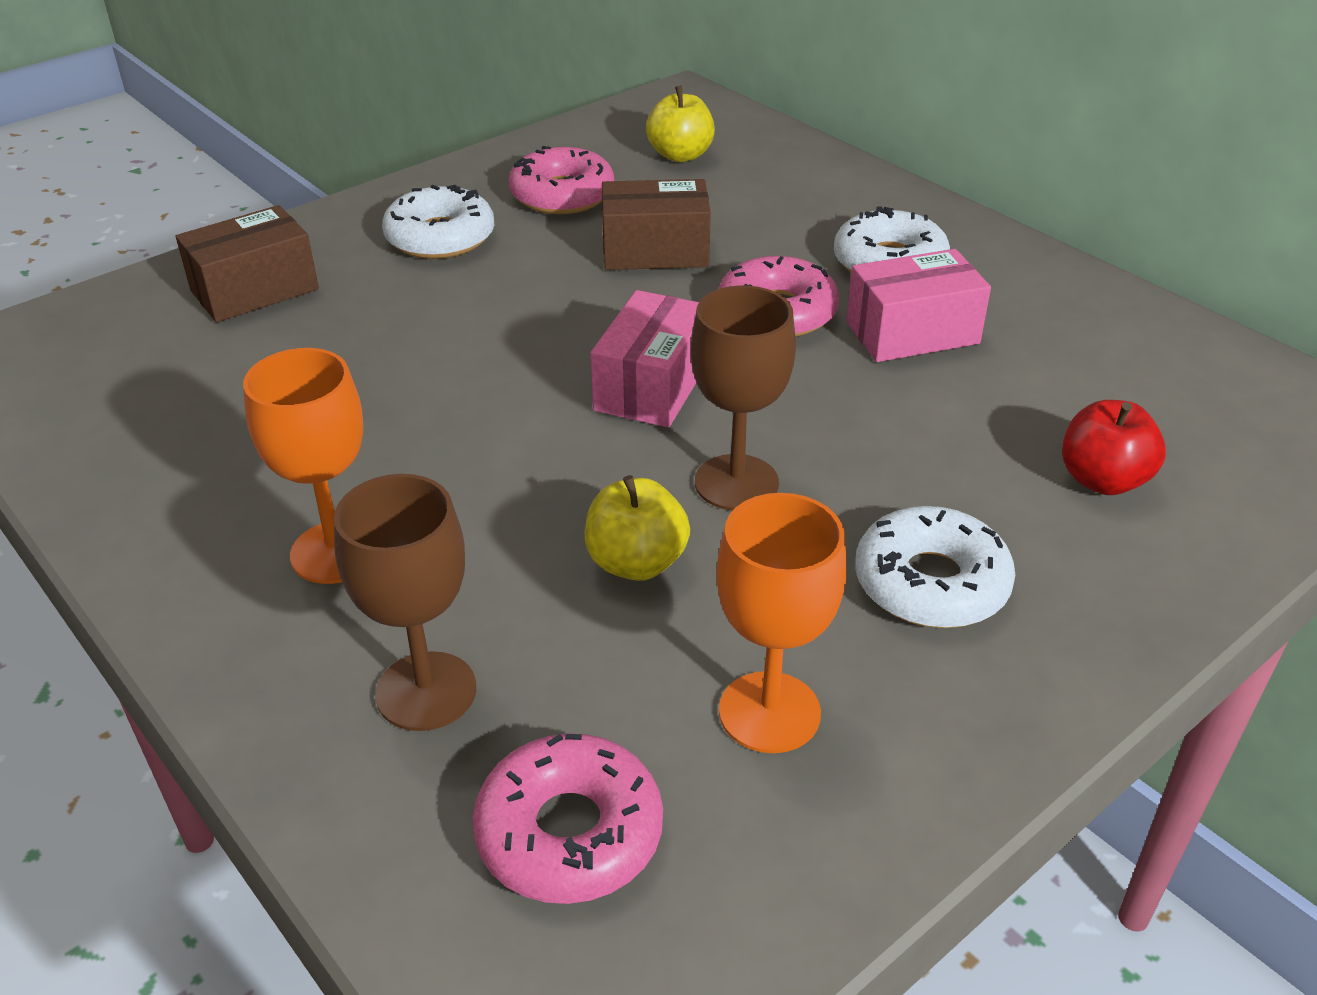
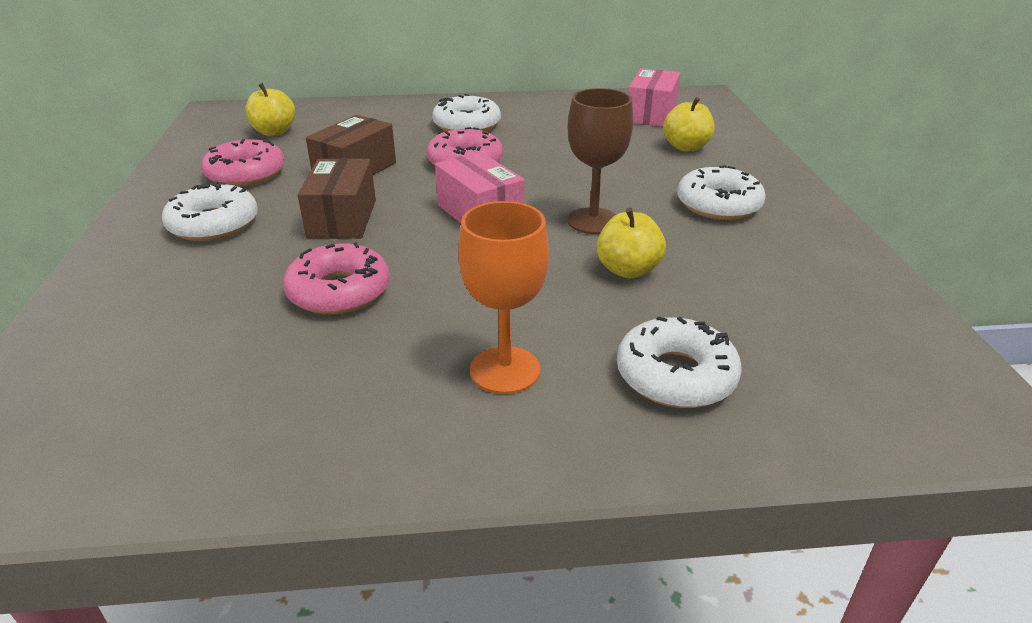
camera: 55 degrees left, 5 degrees down
(254, 290) = (137, 313): brown box -> brown box (342, 219)
(426, 691) = (675, 375): brown goblet -> white donut
(569, 832) = (827, 362): pink donut -> pink donut (339, 291)
(769, 712) = (776, 274): orange goblet -> none
(912, 332) = (530, 141): pink box -> pink box (651, 114)
(1102, 480) = (686, 147): red apple -> yellow apple

